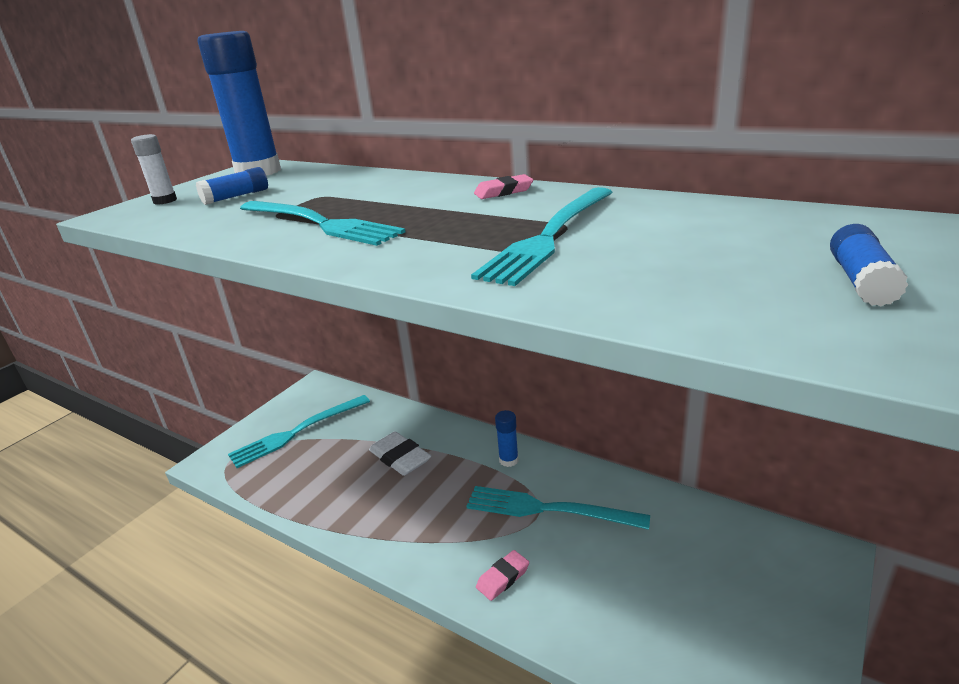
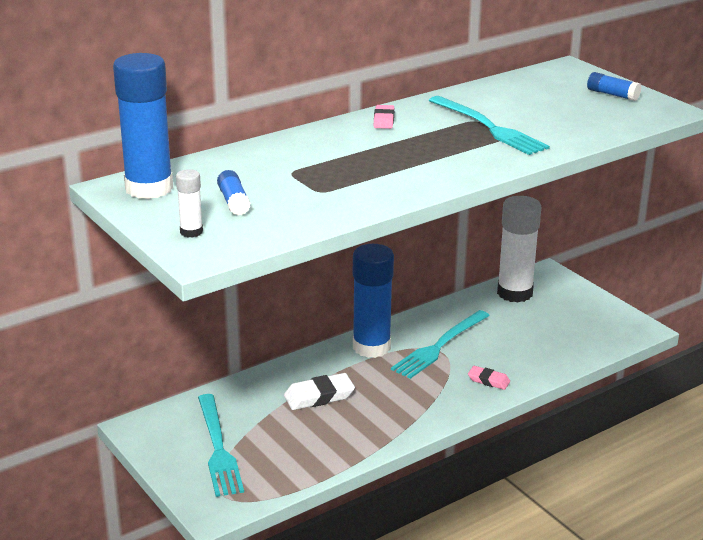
camera: 70 degrees left, 0 degrees up
(319, 223) = (371, 179): turquoise fork -> none
(503, 578) = (488, 380): pink eraser -> pink eraser turned 45 degrees counterclockwise
(508, 460) = (371, 347): blue glue stick -> blue glue stick, size x2.23
(733, 537) = (514, 293): none -> white glue stick

